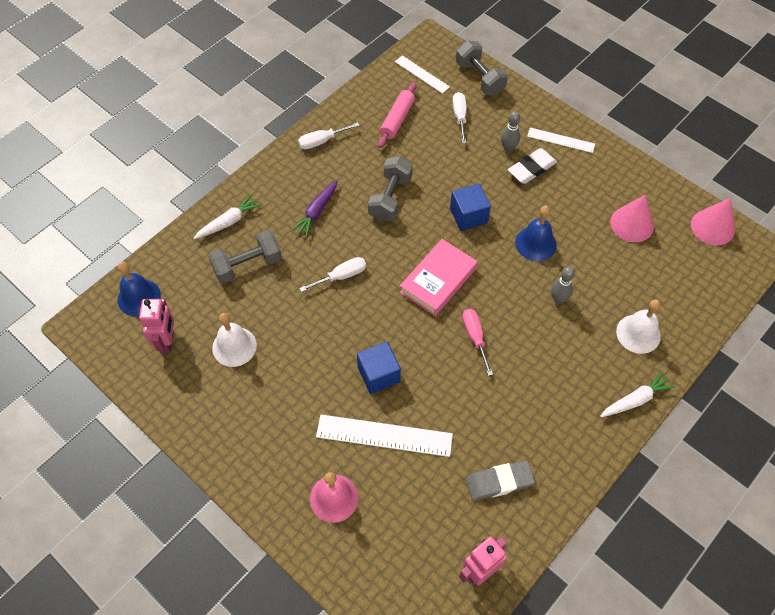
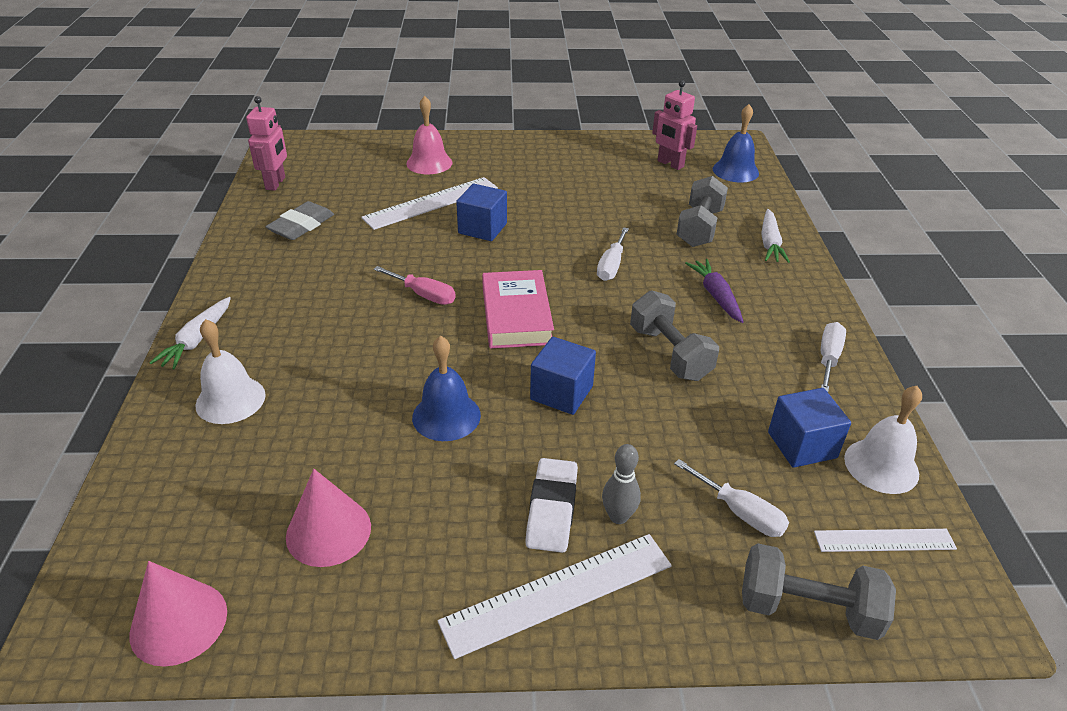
camera: 135 degrees right, 20 degrees down
(234, 346) = (620, 185): white bell -> white bell (881, 465)
(397, 119) = (802, 445): pink rolling pin -> blue cube
(558, 299) = (362, 376): grey bowling pin -> none
(561, 140) = (558, 593): white ruler -> white ruler, size x1.65

